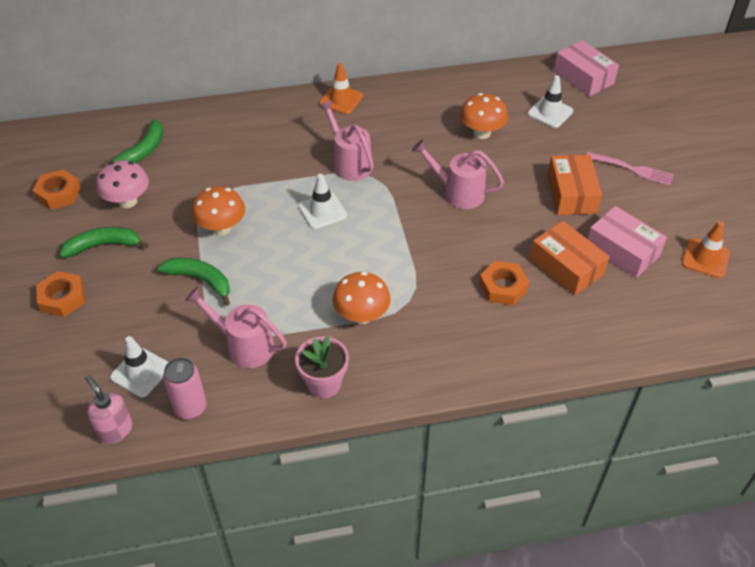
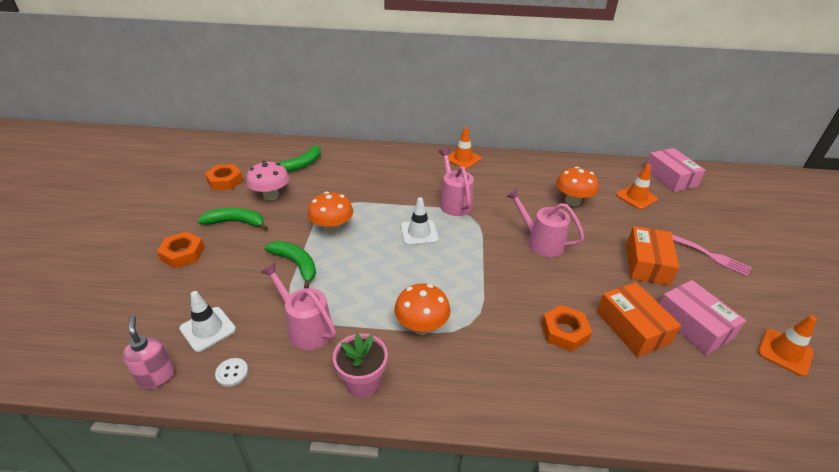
camera: 15 degrees right, 10 degrees down
(190, 407) = (232, 373): pink can -> white button
(550, 112) = (636, 197): white traffic cone -> orange traffic cone

